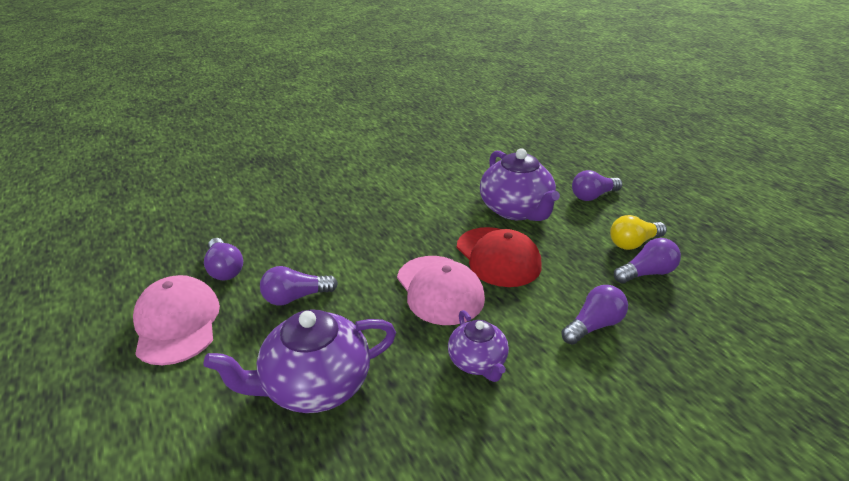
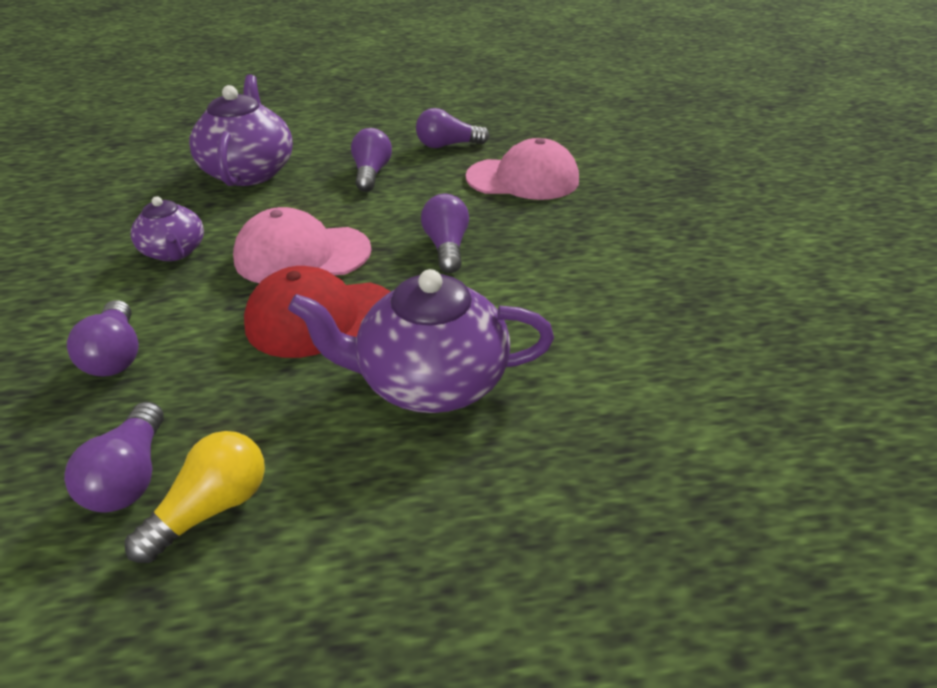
camera: 110 degrees right, 5 degrees up
(177, 323) = (385, 126): pink cap -> pink cap (523, 179)
(477, 362) = (174, 252): purple teapot -> purple teapot turned 120 degrees counterclockwise
(593, 196) = (412, 533): purple light bulb -> purple light bulb (446, 247)
(633, 243) = (212, 508): yellow light bulb -> yellow light bulb turned 45 degrees clockwise

